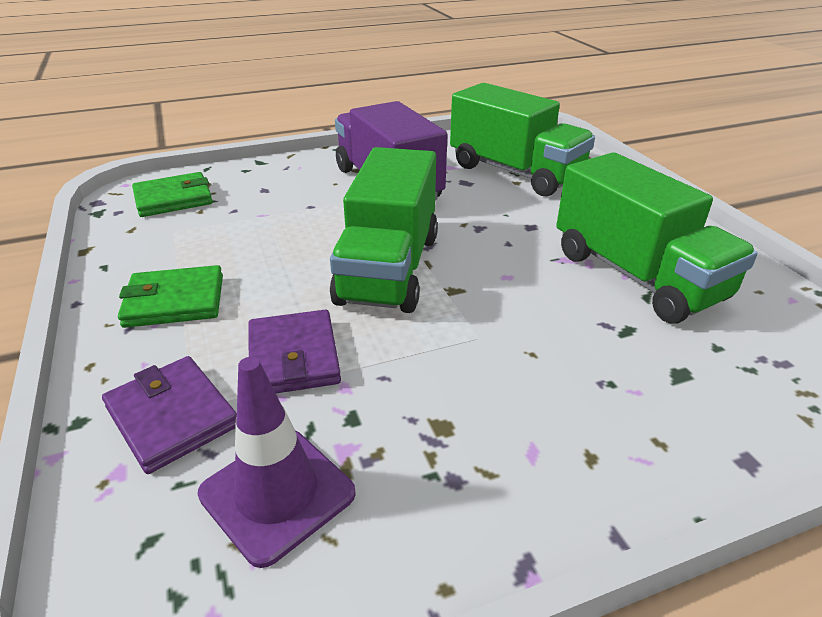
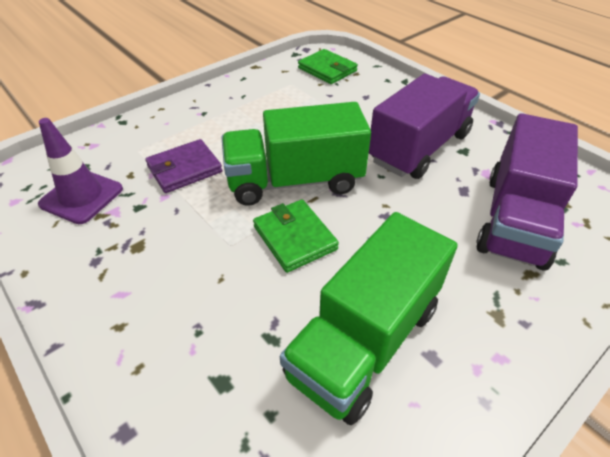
camera: 70 degrees right, 10 degrees up
(172, 416) = (129, 146): purple wallet -> none
(175, 301) = (220, 111): green wallet -> green wallet (295, 238)
(515, 172) = (515, 219): green truck -> purple truck

